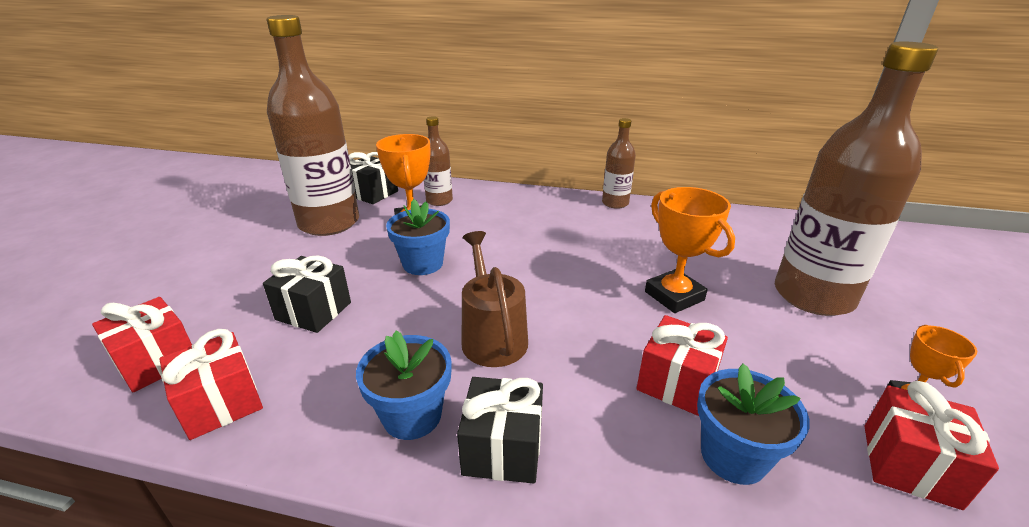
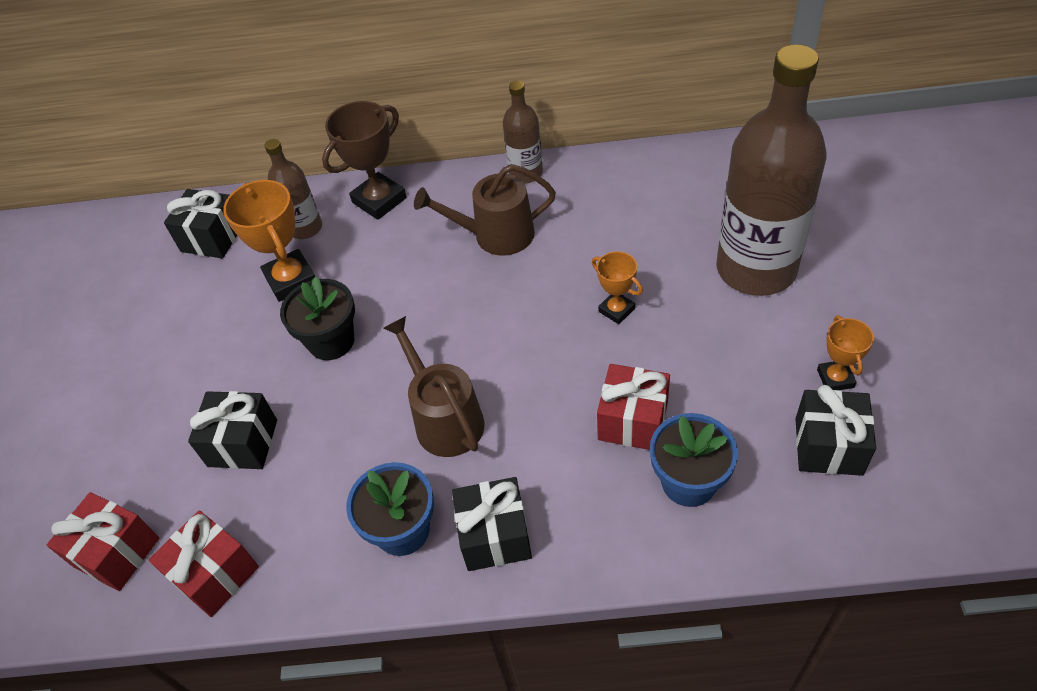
camera: 10 degrees left, 20 degrees up
(329, 223) = (185, 307): brown bottle -> none
(423, 264) = (331, 341): blue flower pot -> black flower pot
(499, 197) = (379, 200): none -> brown trophy
(581, 231) = (496, 235): none -> brown watering can
(674, 296) = (616, 310): orange trophy -> orange trophy, size x0.58
(909, 465) = (828, 446): red gift -> black gift

